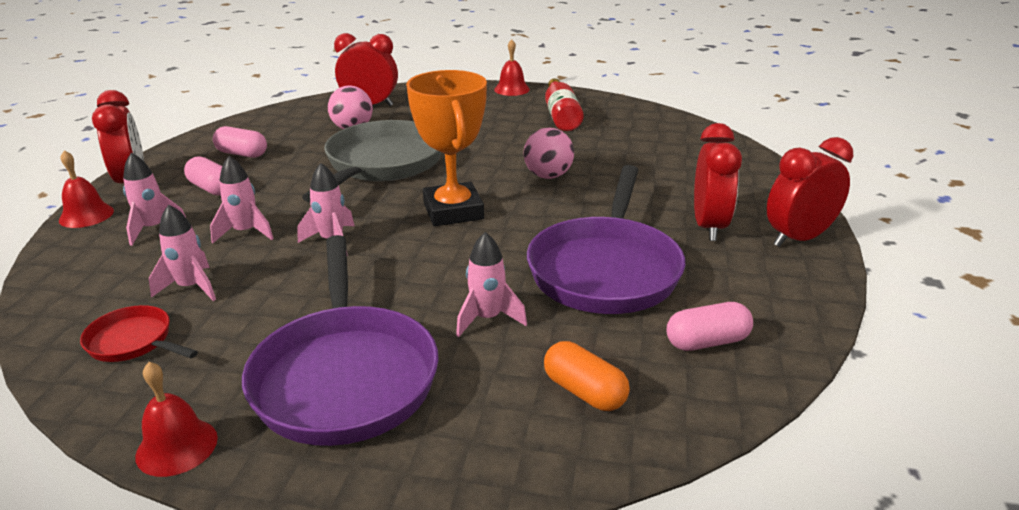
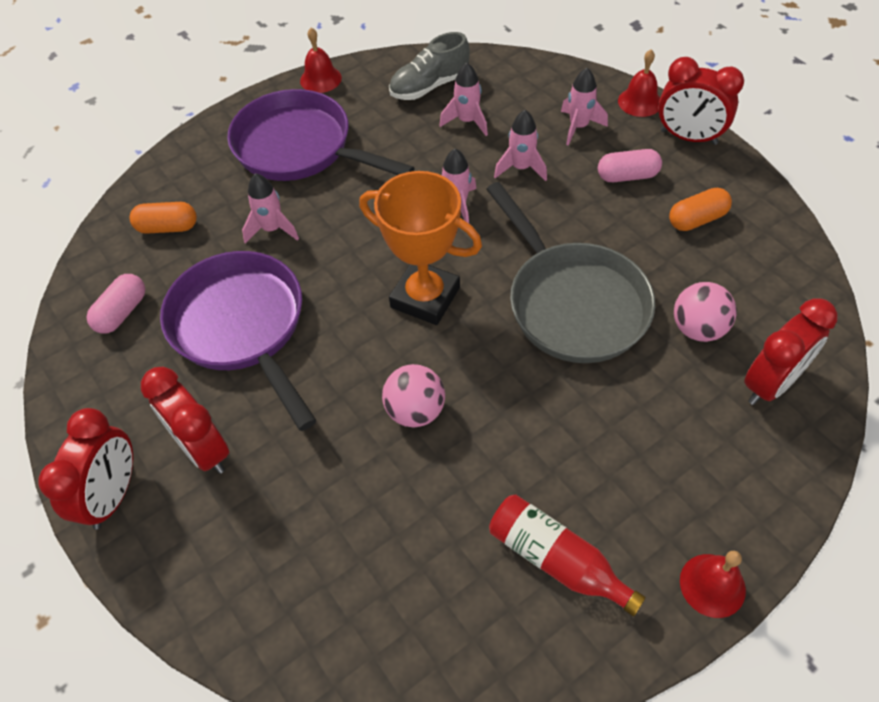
camera: 135 degrees right, 25 degrees up
(134, 342) = (429, 86): red pan -> grey shoe
(242, 154) = (696, 219): pink capsule -> orange capsule

